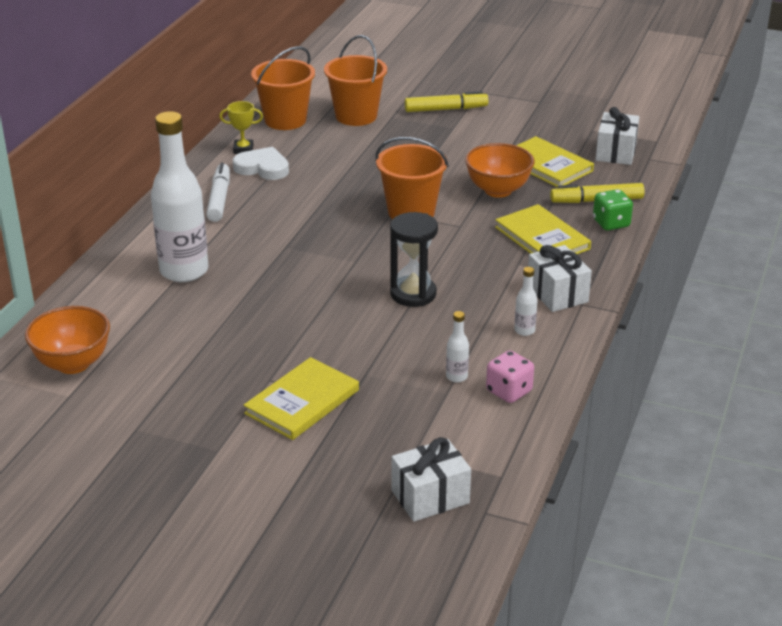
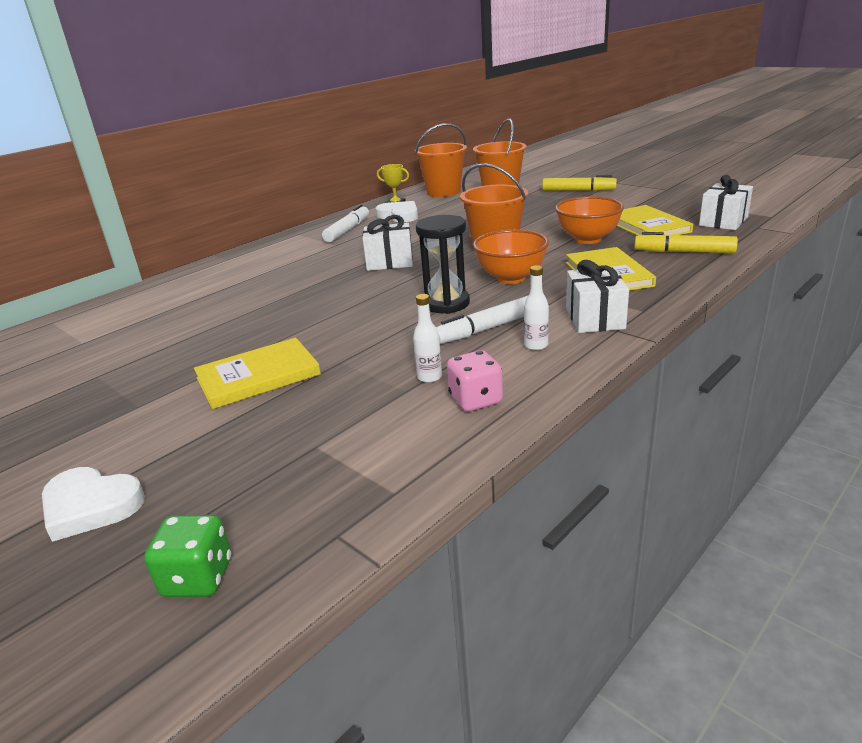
camera: 25 degrees right, 5 degrees down
(73, 364) = (115, 320): orange bowl -> orange bowl (511, 278)
(184, 271) = (271, 270): white bottle -> none
(279, 535) = (91, 506): none -> white heart
(430, 497) = (289, 499): white gift -> white gift (389, 262)
(470, 319) = (486, 329): none -> white marker
(611, 223) = (690, 269): green dice -> green dice (198, 578)

